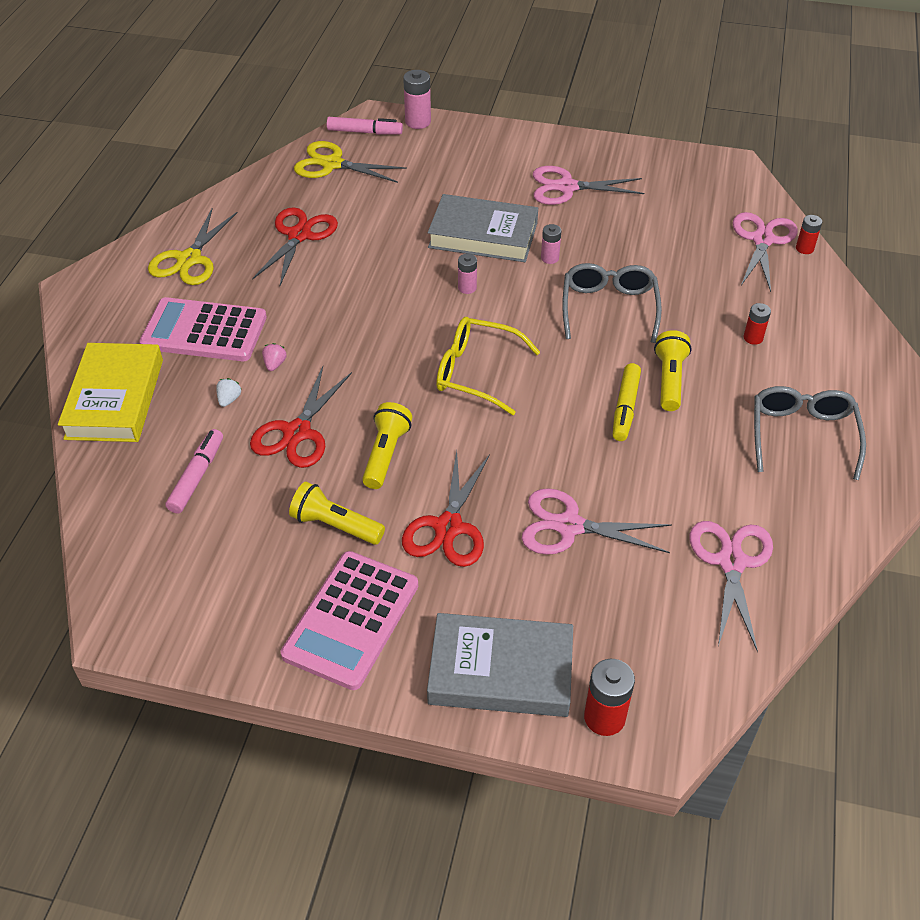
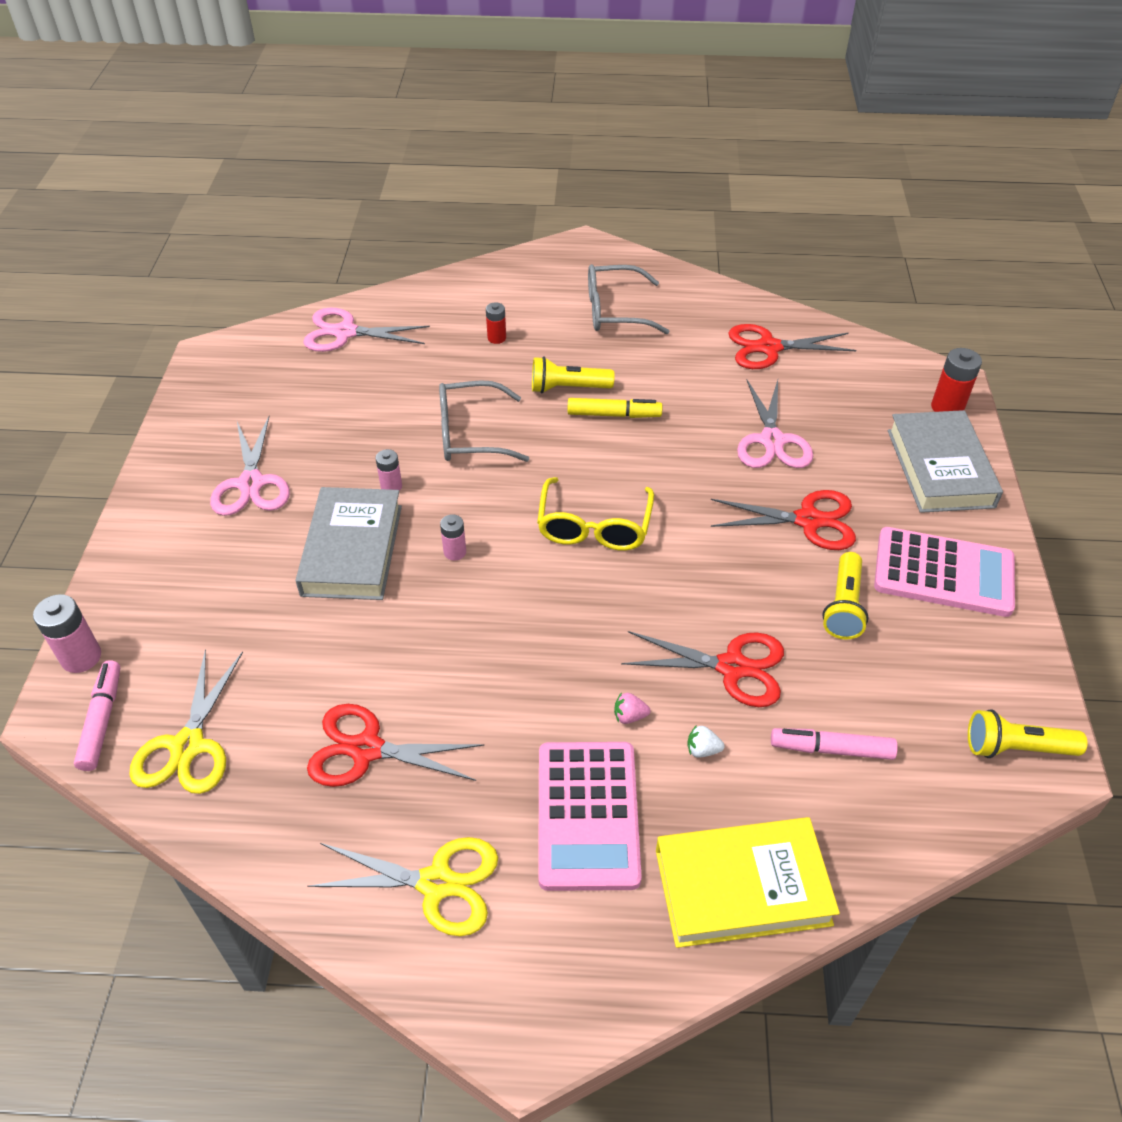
camera: 100 degrees left, 0 degrees up
(386, 454) = (735, 583): yellow flashlight -> yellow flashlight (1016, 748)
(731, 562) = (769, 348): pink scissors -> red scissors
(804, 248) = (357, 306): red battery -> none

